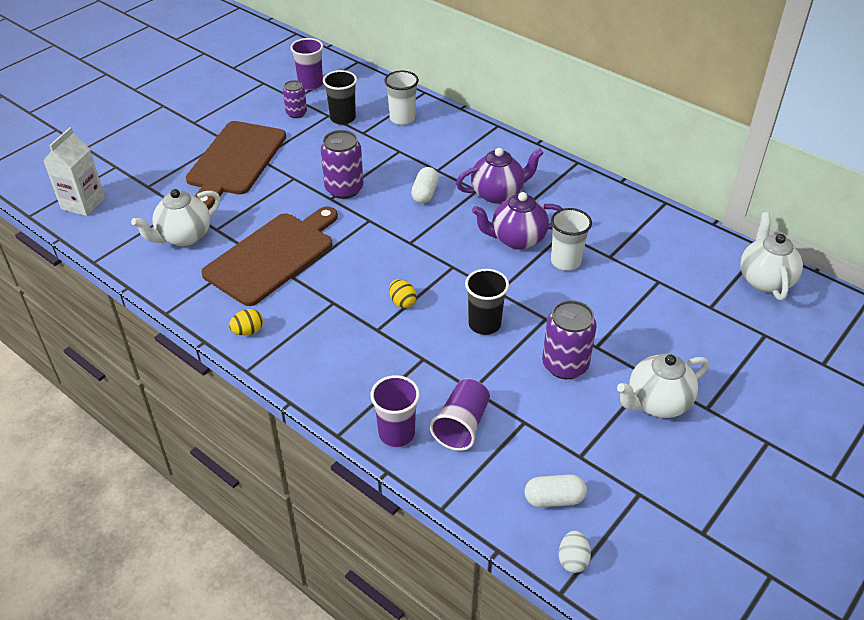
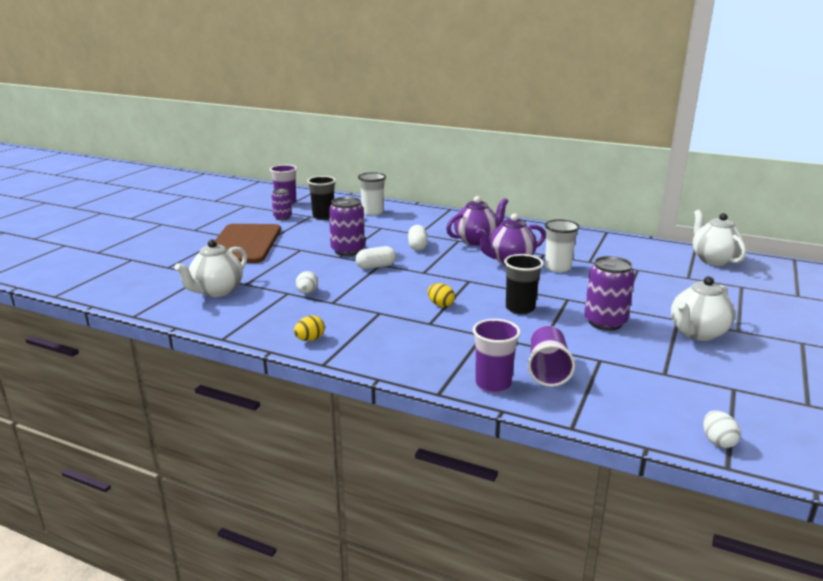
camera: 15 degrees left, 20 degrees down
(83, 203) = (108, 283): white carton -> none
(273, 256) = (307, 293): brown cutting board -> white egg
(554, 499) = (666, 404): white capsule -> white capsule (376, 266)

